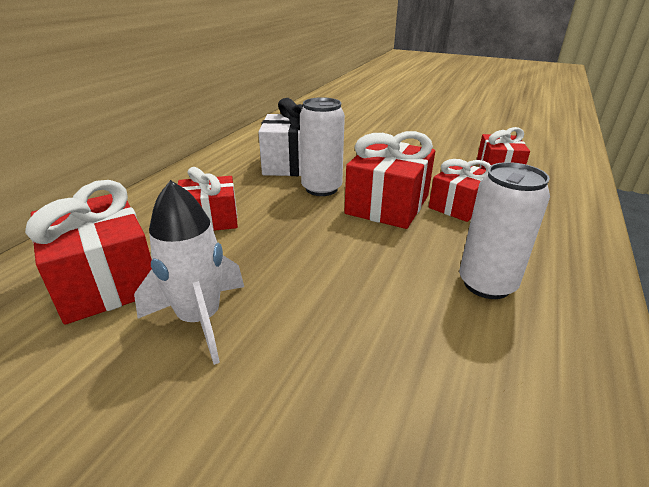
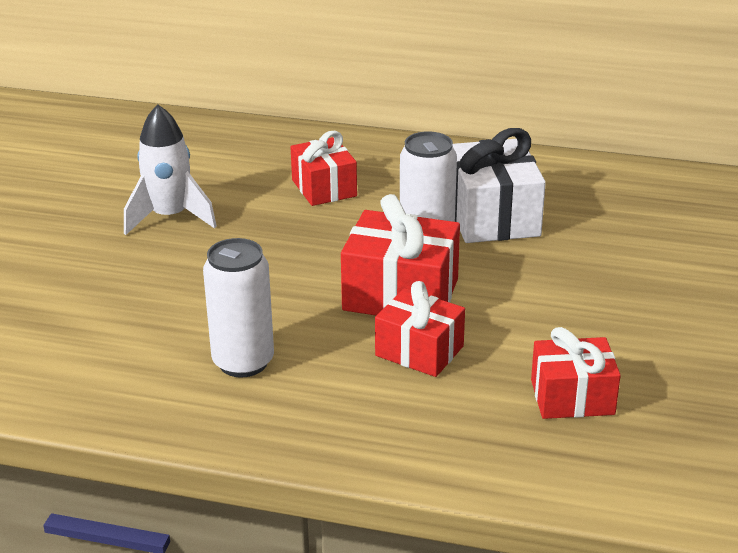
camera: 80 degrees right, 0 degrees up
(105, 280) = (212, 166): red gift -> none

